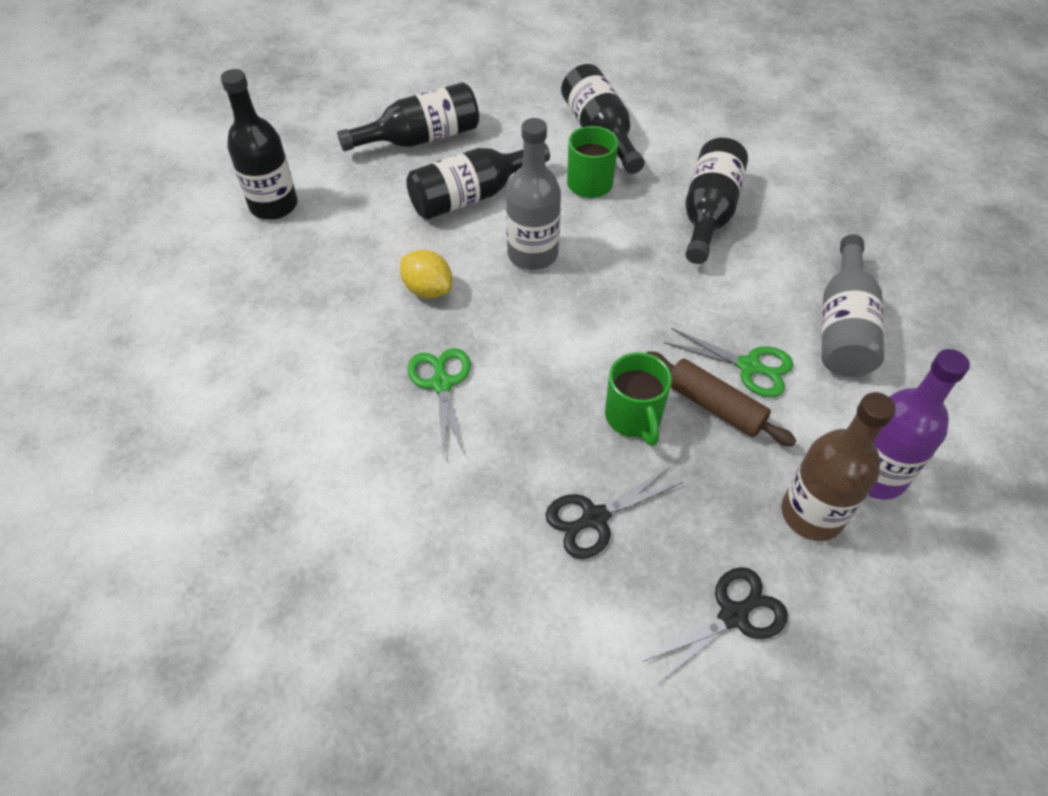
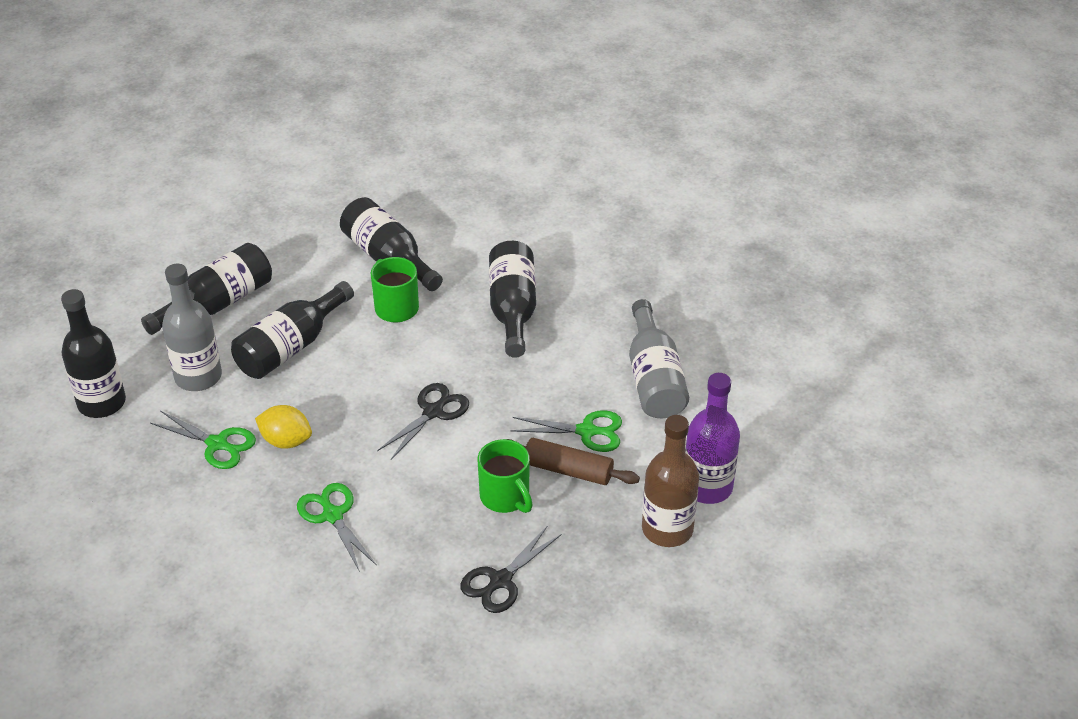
camera: 20 degrees left, 10 degrees down
(360, 275) = (217, 444): none -> green scissors
(532, 254) = (368, 385): grey bottle -> grey bottle (198, 377)
(733, 615) = (628, 616): black scissors -> black scissors (433, 412)

